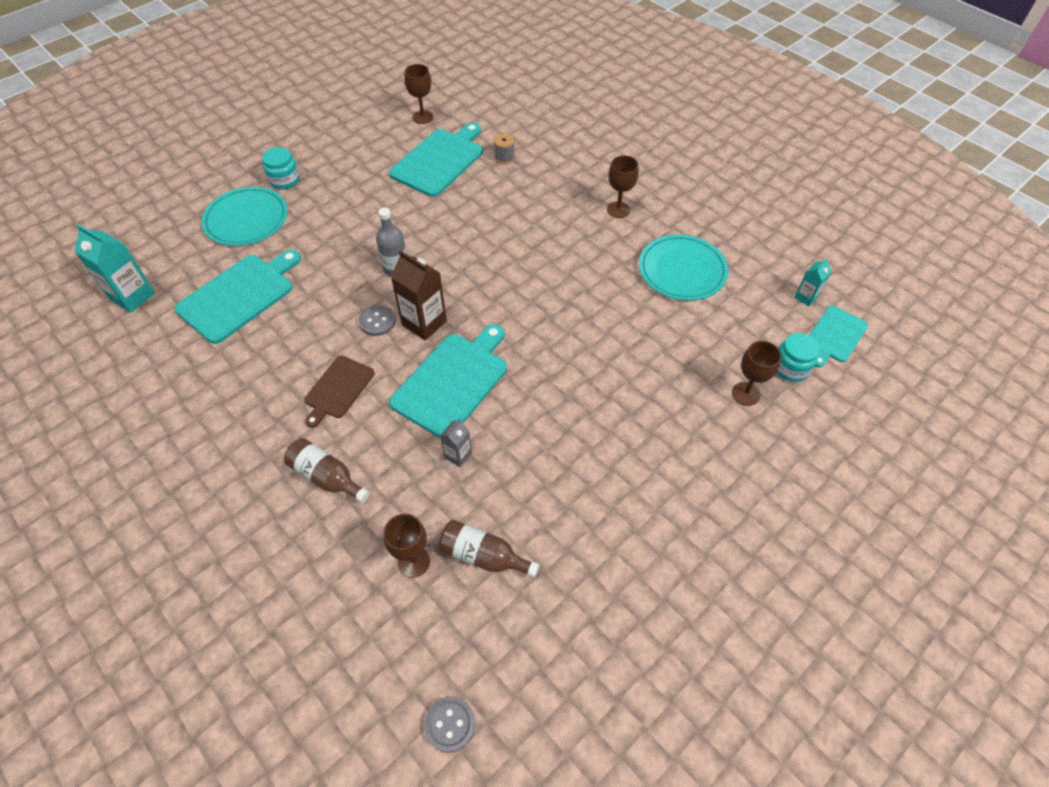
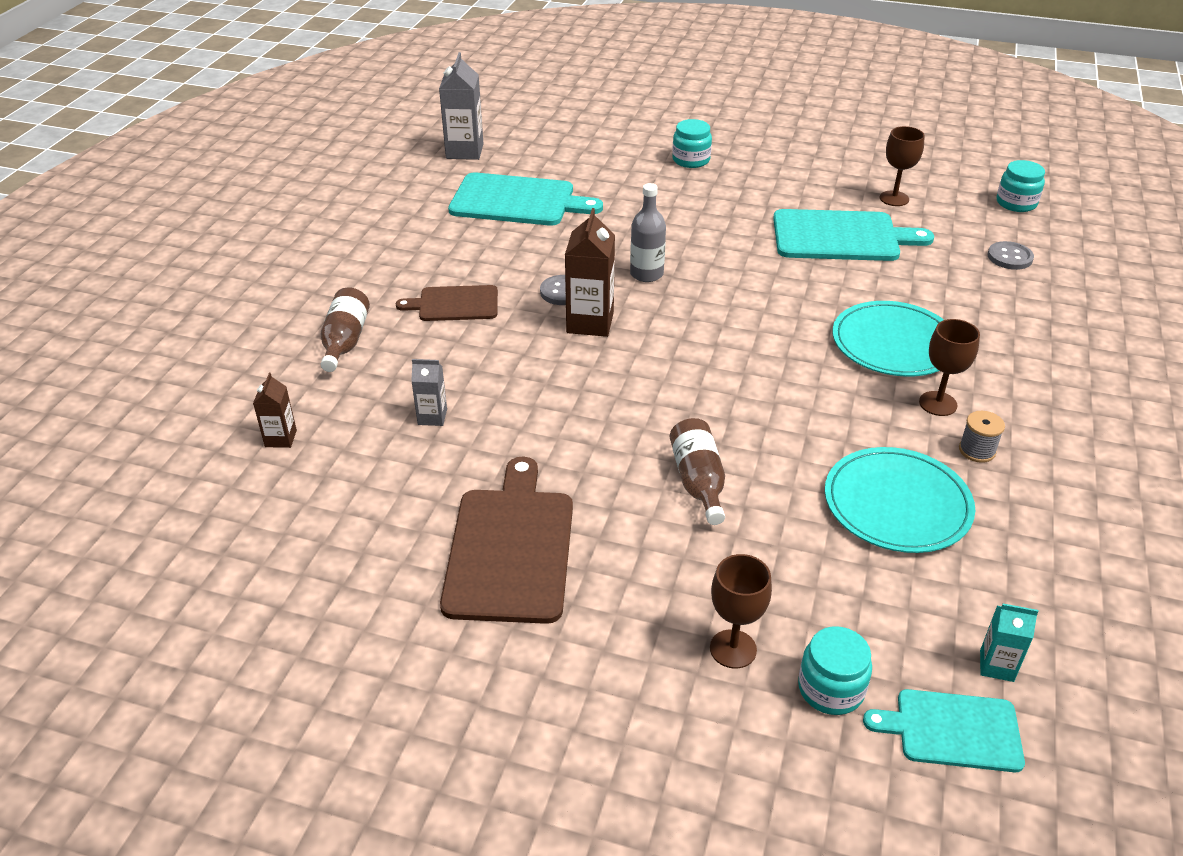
camera: 60 degrees right, 15 degrees down
(132, 296) = (464, 151): turquoise carton -> grey carton
(246, 219) = (615, 163): turquoise plate -> turquoise plate (893, 343)
(413, 562) = (281, 438): brown goblet -> brown carton
(450, 724) = (108, 538): grey button -> grey button (1009, 257)
(453, 381) = (527, 374): turquoise cutting board -> none
(474, 75) = (1016, 203): none -> turquoise jar
(483, 556) = (316, 486): brown bottle -> brown bottle (698, 481)
(504, 157) = (908, 278): grey spool -> grey spool (977, 450)
(613, 463) = (511, 548): none -> brown cutting board

